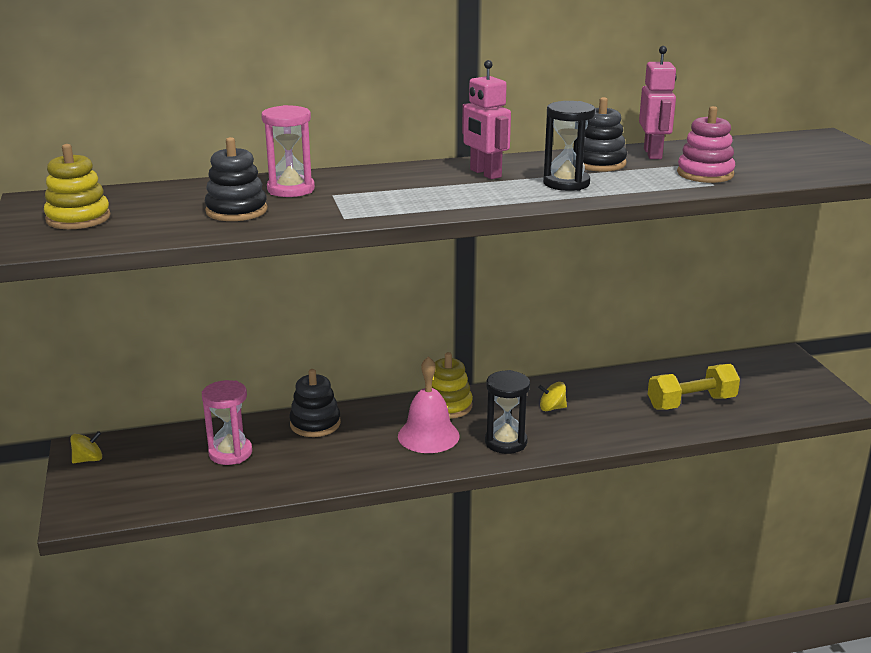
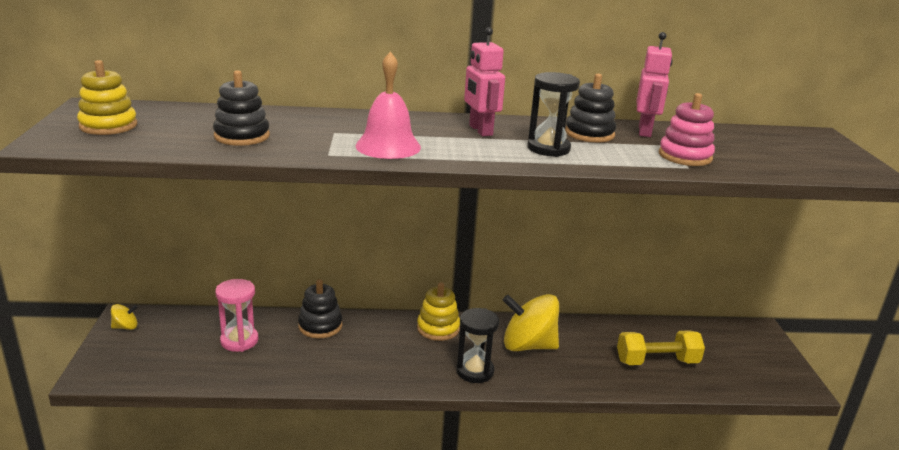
camera: 10 degrees right, 0 degrees up
(291, 189) = (302, 123): pink hourglass -> none
(428, 435) = (410, 353): pink bell -> pink bell (388, 146)
(552, 408) = (528, 345): yellow spinning top -> yellow spinning top, size x2.27

